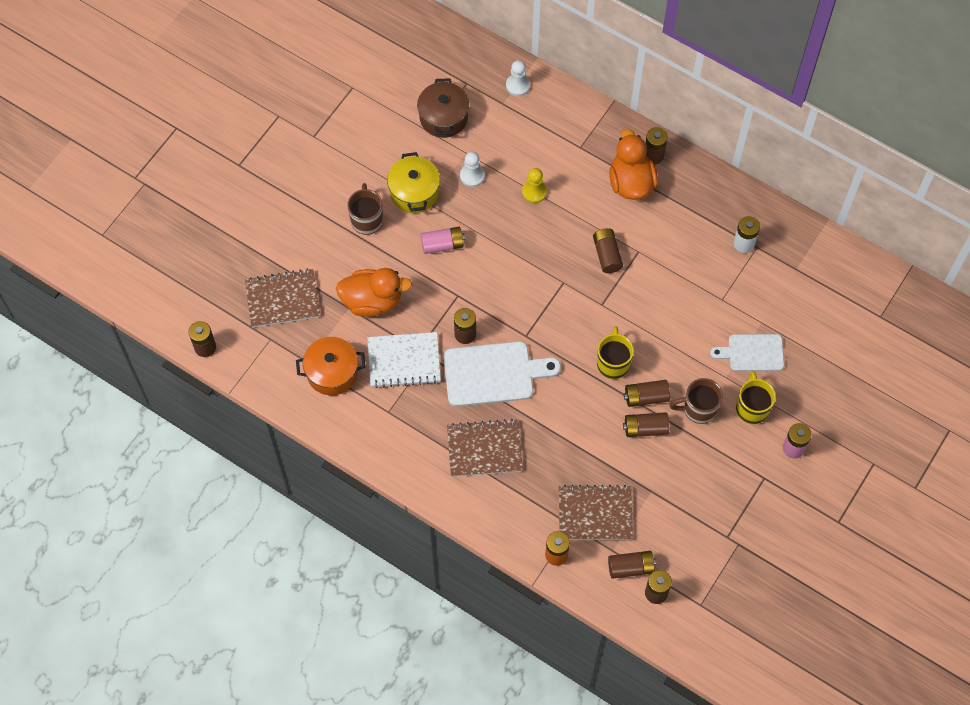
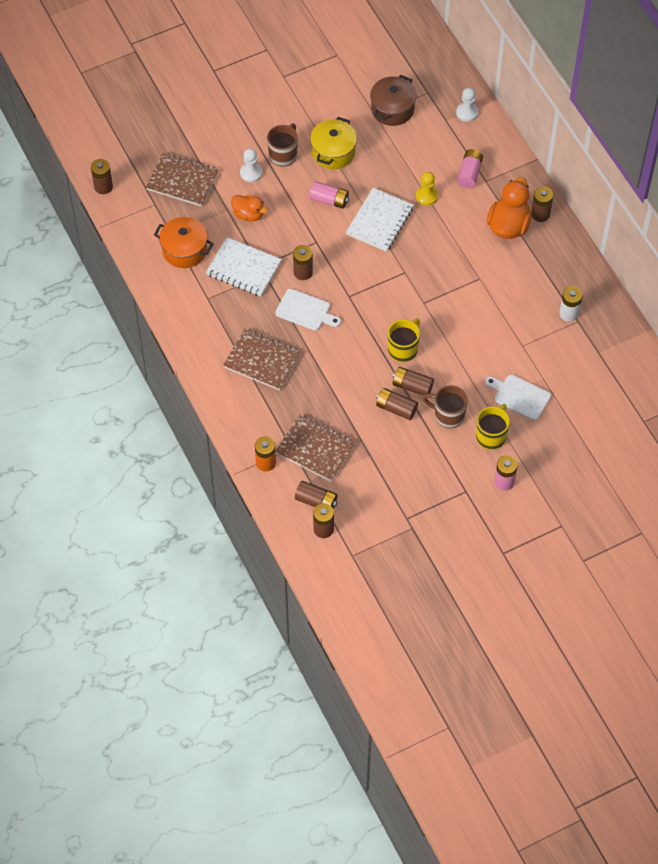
camera: 30 degrees right, 5 degrees down
(372, 301) = (248, 214): orange duck -> orange duck, size x0.62
(472, 176) = (386, 161): white pawn -> white pawn (251, 173)
(493, 373) = (305, 311): white cutting board -> white cutting board, size x0.63
(505, 241) = (379, 221): none -> white notebook
(560, 148) = (469, 174): none -> pink battery
(607, 255) = (452, 269): brown battery -> none

